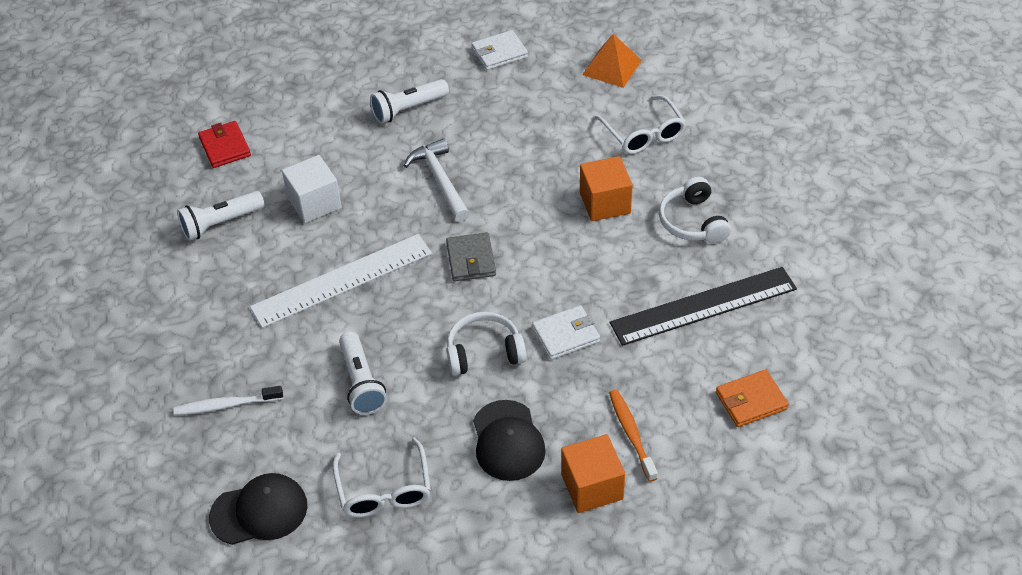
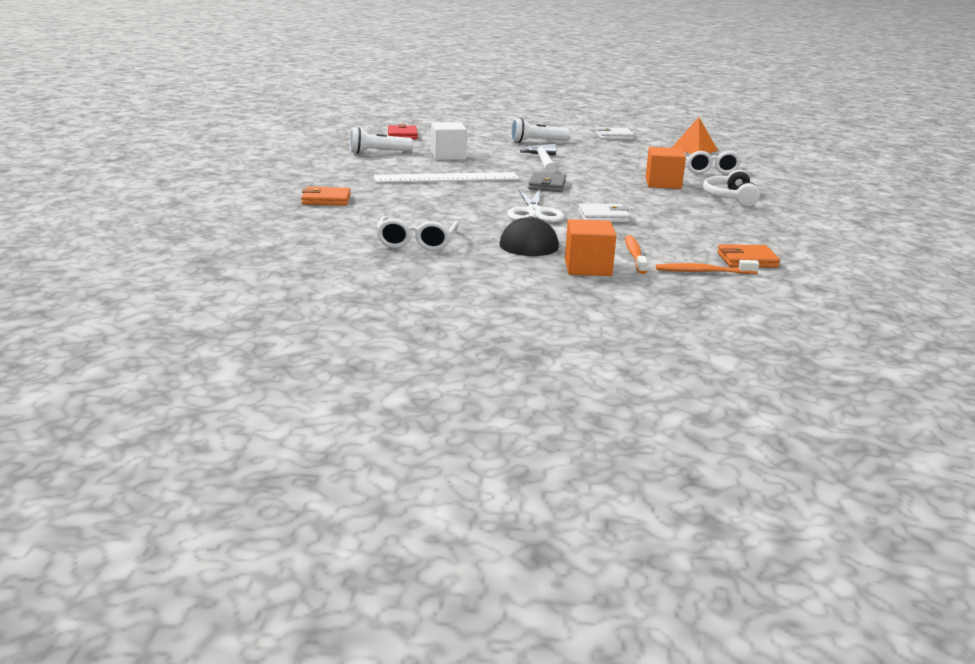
camera: 15 degrees right, 25 degrees down
(226, 405) = (326, 200): white toothbrush -> orange wallet
(259, 511) = (314, 234): black cap -> none
(361, 382) = (431, 208): white flashlight -> none
(484, 352) = (534, 212): white headphones -> white scissors
(703, 306) = (723, 224): black ruler -> none
(713, 450) = (703, 272): none -> orange toothbrush

